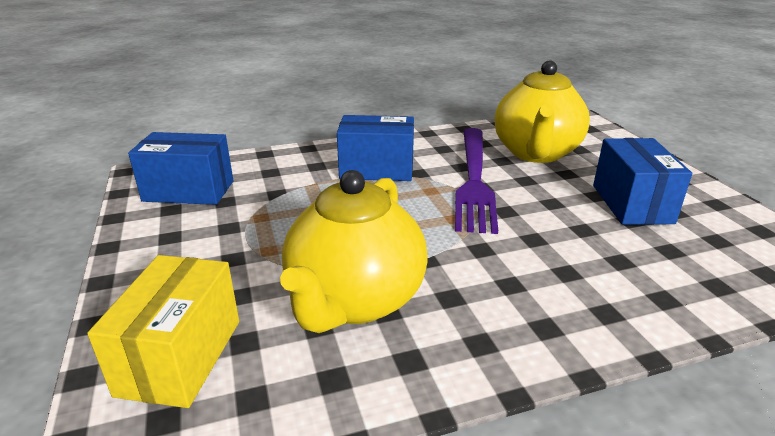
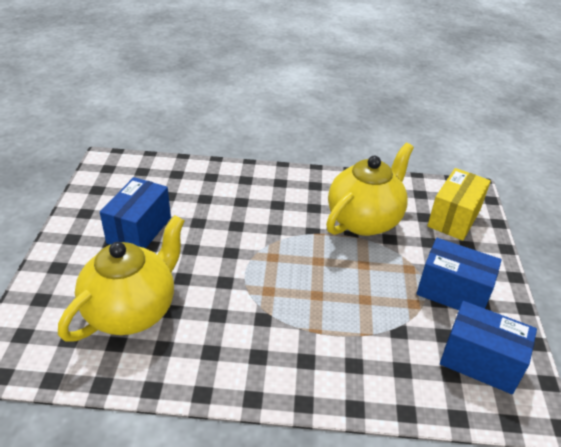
camera: 160 degrees left, 10 degrees up
(377, 169) = (298, 336): blue box -> blue box (452, 292)
(474, 179) = (223, 293): purple fork -> none

